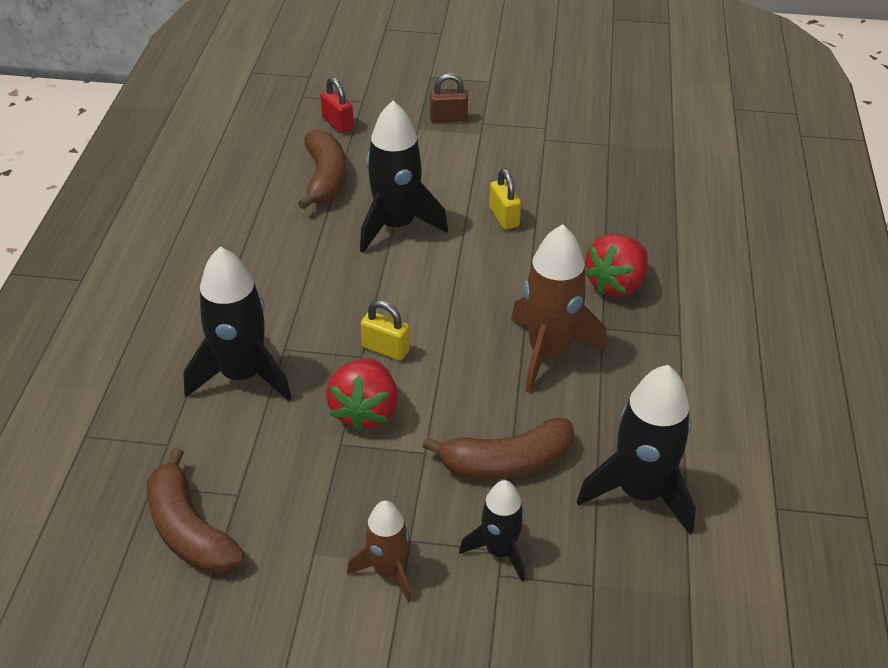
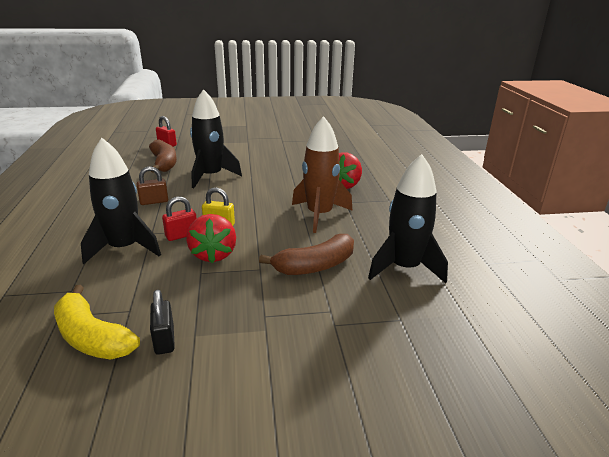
camera: 15 degrees left, 15 degrees down
(189, 530) = (92, 337): brown banana -> yellow banana
(275, 552) = (164, 340): none -> black padlock
(326, 362) = (181, 235): none -> red padlock
(388, 571) = (254, 336): brown rocket -> none
(448, 118) = (228, 138): brown padlock -> brown padlock (154, 201)
(499, 551) = (329, 311): black rocket -> none
(504, 217) = (271, 168): yellow padlock -> none

